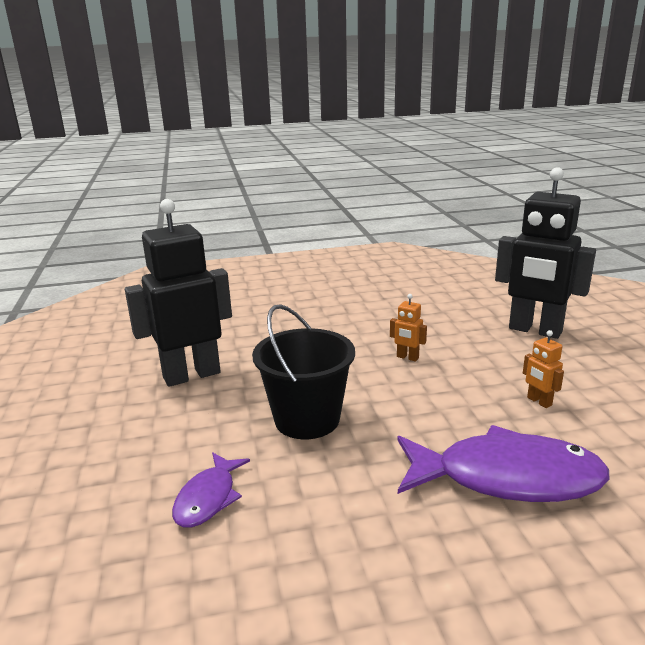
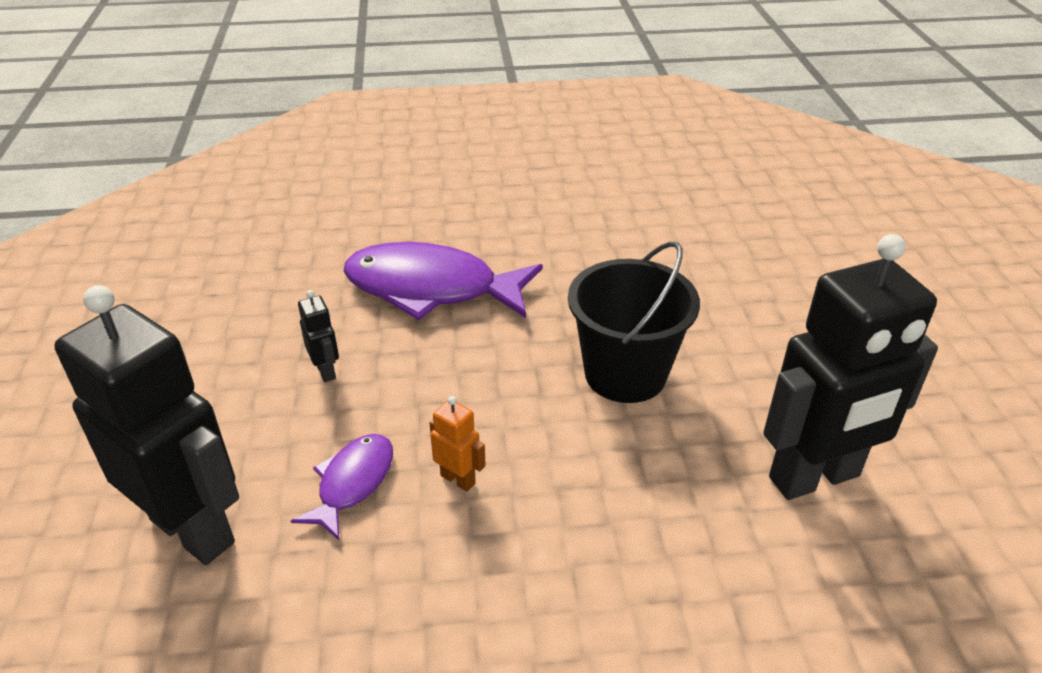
camera: 175 degrees left, 15 degrees up
(208, 498) = (718, 295): purple fish -> purple fish (352, 483)
(539, 401) = (326, 371): orange robot -> black robot

